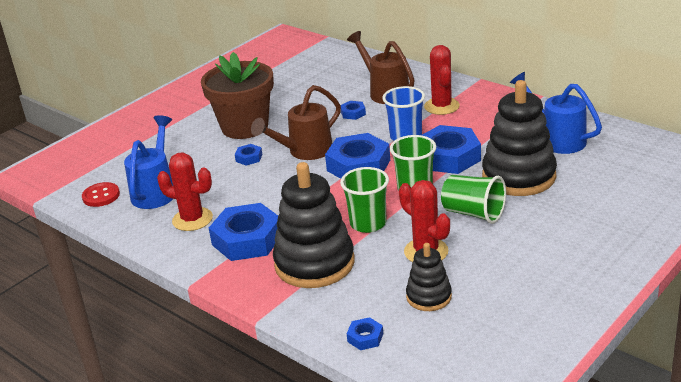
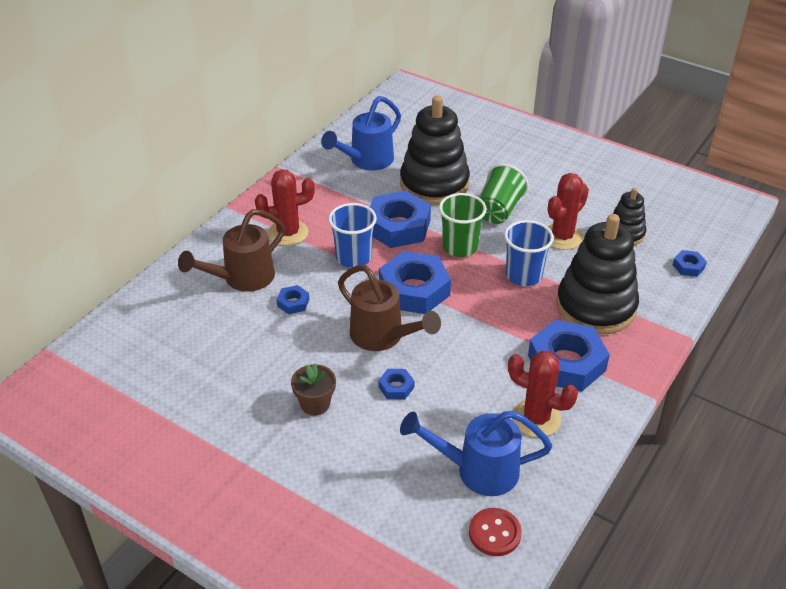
camera: 100 degrees left, 10 degrees up
(192, 219) = (536, 418): red cactus -> red cactus turned 75 degrees counterclockwise
(245, 127) = (315, 404): brown flower pot -> brown flower pot, size x0.46
(368, 223) = (523, 275): green cup -> blue cup

